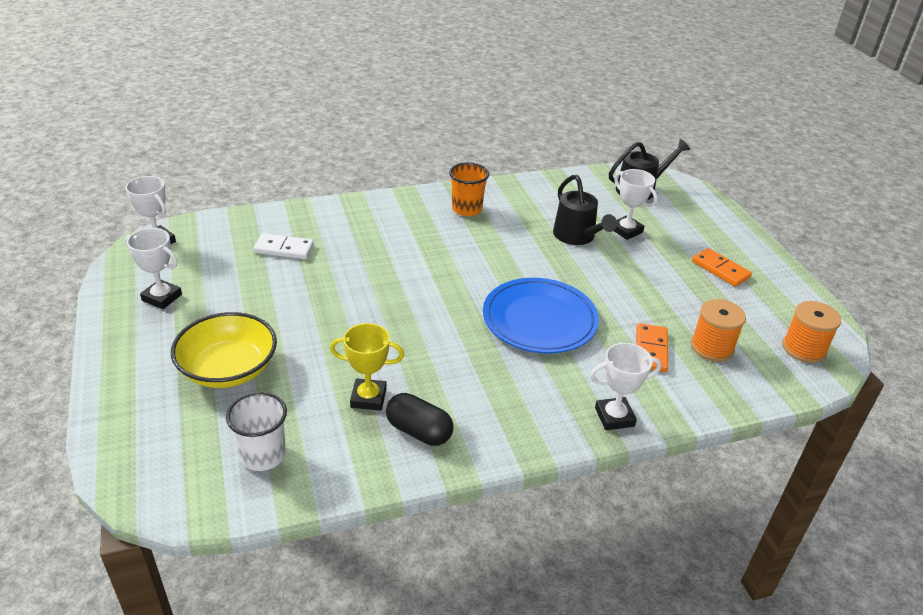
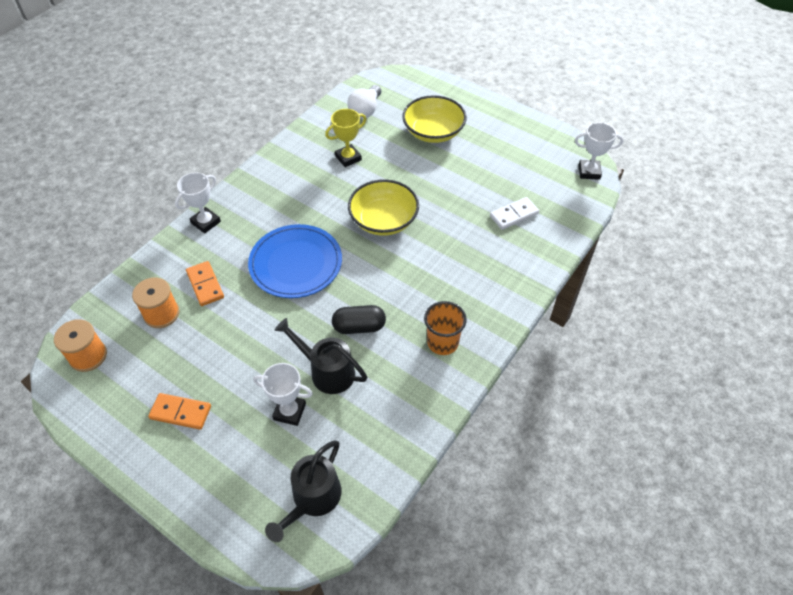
camera: 145 degrees right, 15 degrees up
(162, 297) = (524, 144): white trophy -> none
(263, 455) = (365, 110): white cup -> white light bulb
(410, 310) = (383, 220): none -> yellow bowl
(419, 431) = (306, 157): black capsule -> black capsule (359, 327)

